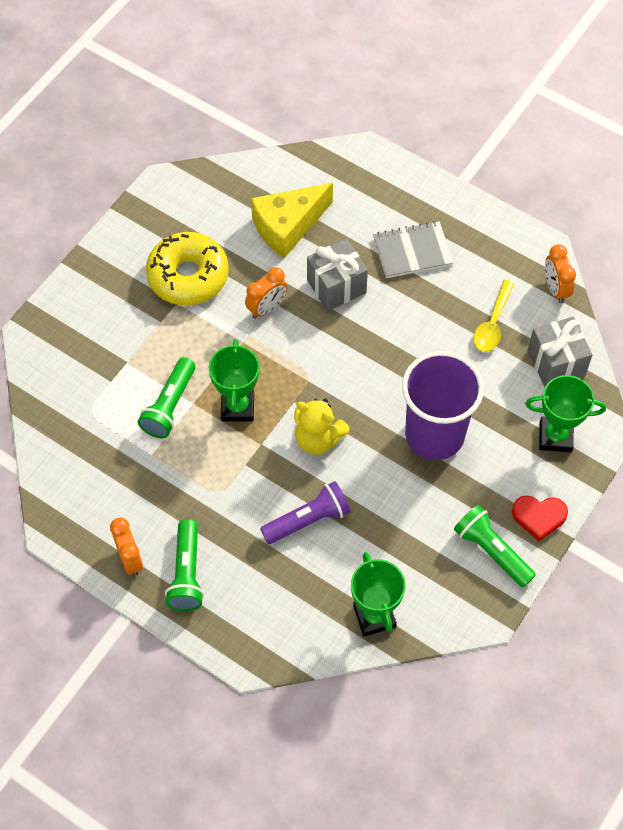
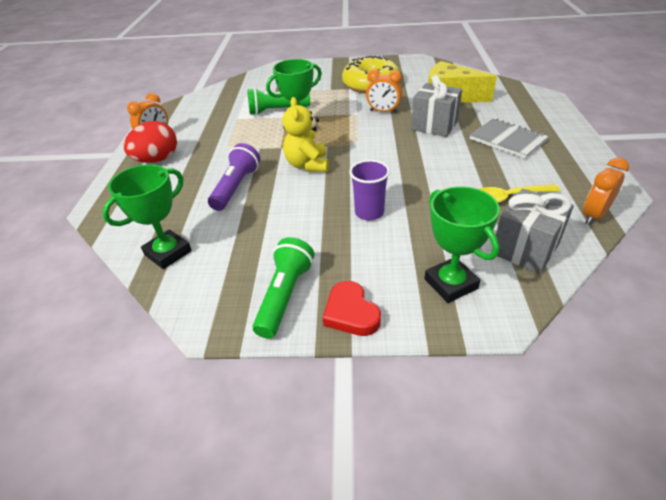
camera: 60 degrees right, 20 degrees down
(187, 573) = (157, 160): green flashlight -> red egg
(308, 520) = (236, 187): purple flashlight -> purple flashlight turned 105 degrees counterclockwise
(434, 434) = (369, 212): purple cup -> purple cup, size x0.50

